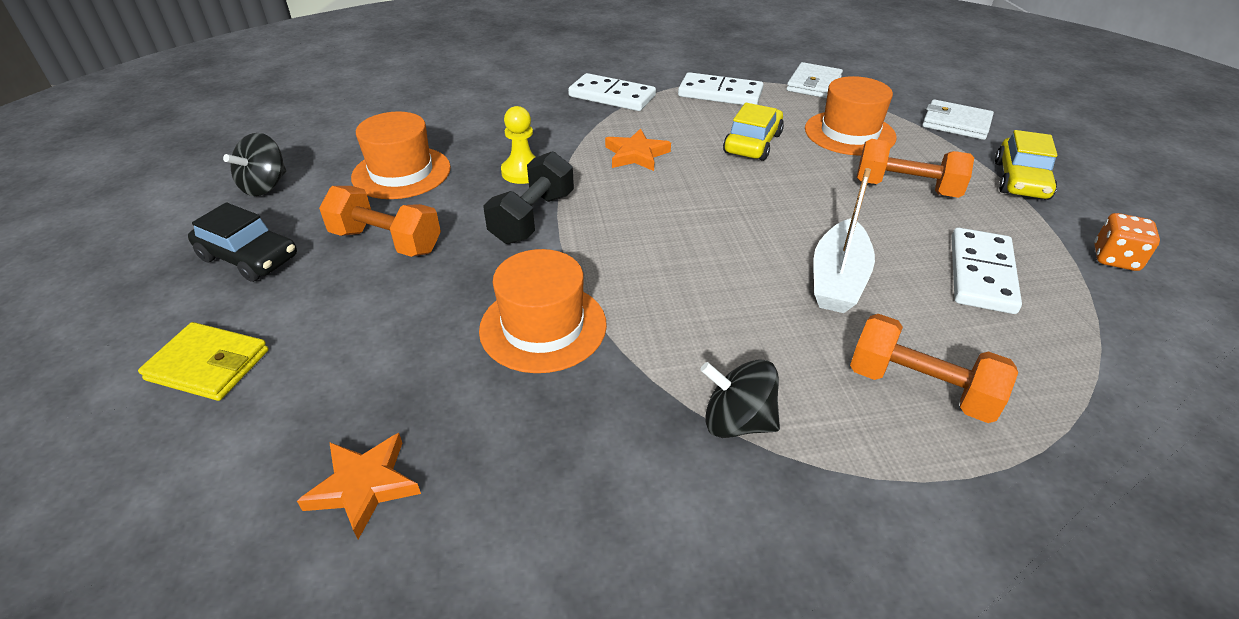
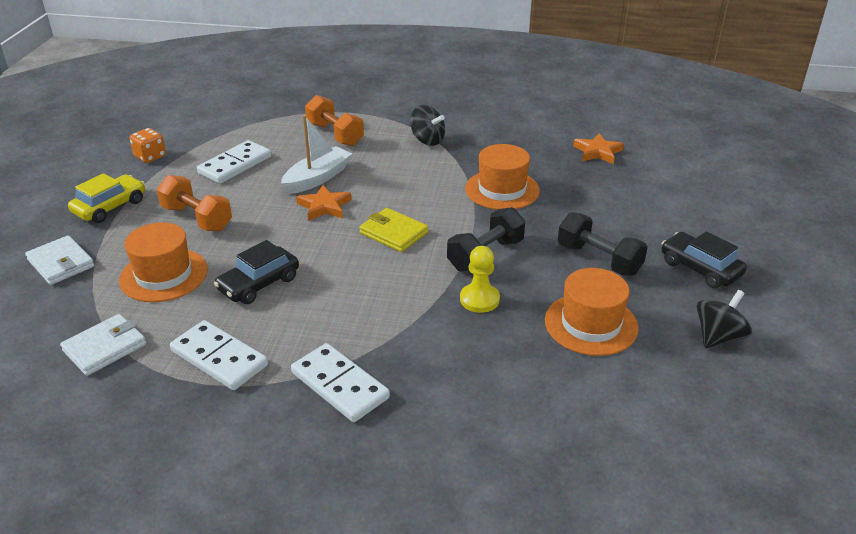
camera: 160 degrees left, 5 degrees down
(208, 365) = (693, 208): yellow wallet -> yellow wallet (393, 233)
(386, 241) = (598, 259): orange dumbbell -> black dumbbell
(636, 154) = (370, 295): orange star -> orange star (324, 206)
(752, 143) = (259, 284): yellow car -> black car

